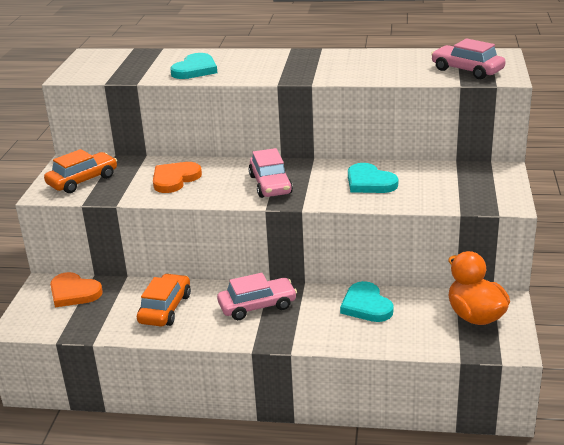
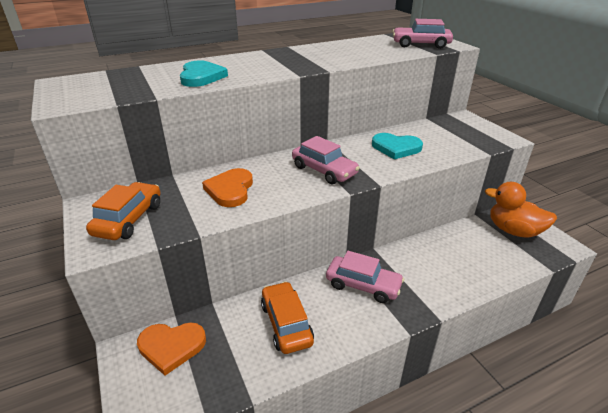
camera: 35 degrees left, 5 degrees up
(257, 306) = (363, 285): pink car -> pink car turned 75 degrees clockwise
(366, 305) = (439, 250): turquoise heart -> none

